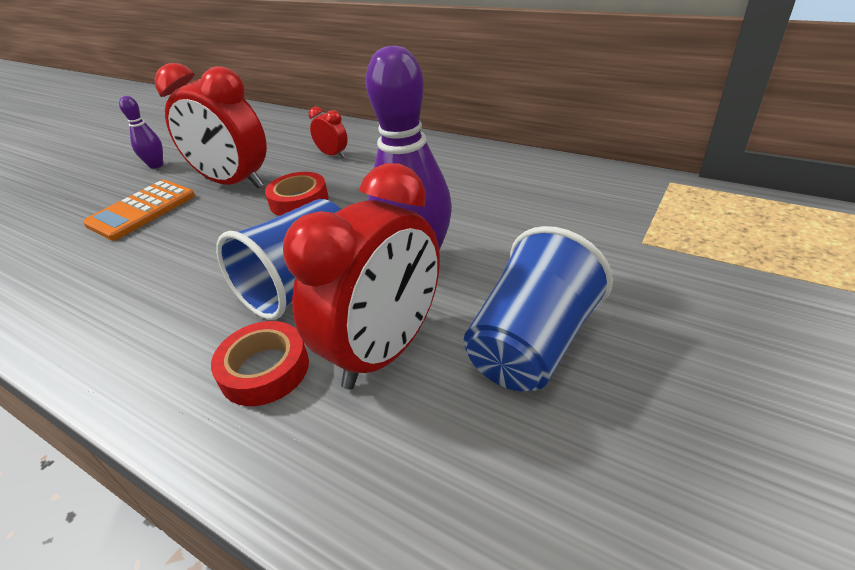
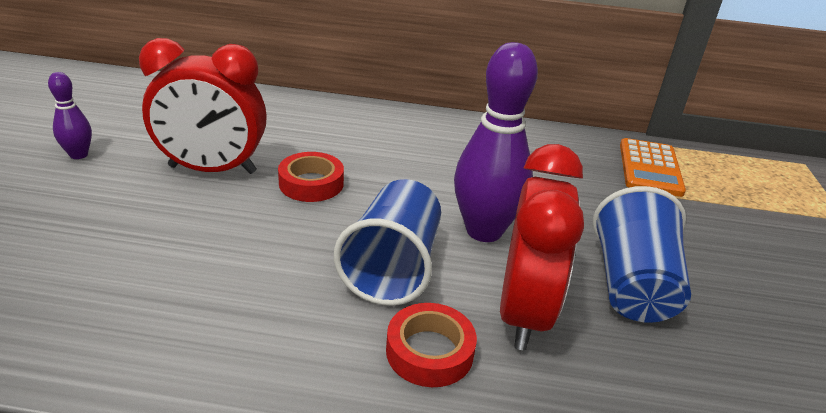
camera: 30 degrees left, 5 degrees down
(142, 210) = (116, 211): orange calculator -> orange calculator (650, 168)
(333, 155) = (305, 131): red clock -> none

